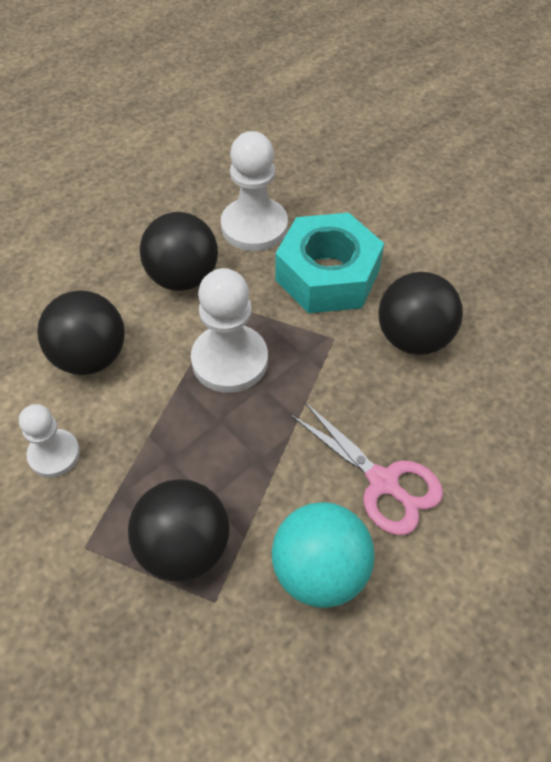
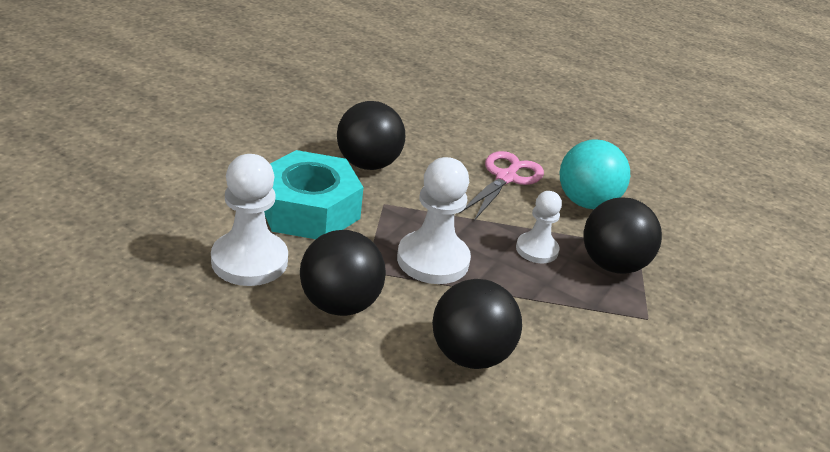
camera: 110 degrees left, 20 degrees down
(54, 454) = (585, 356): white pawn -> white pawn (537, 249)

